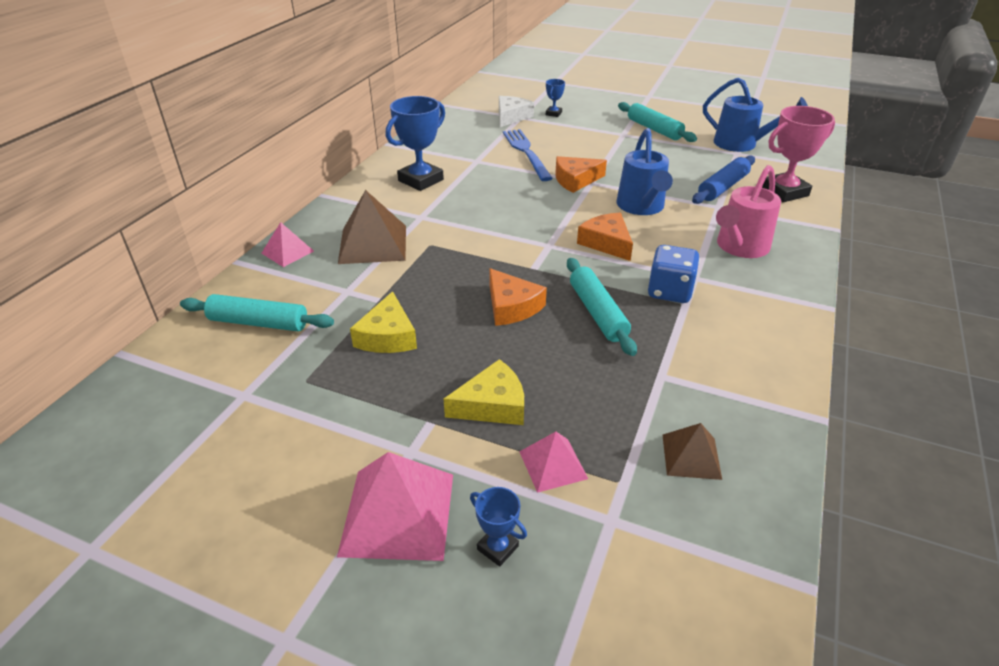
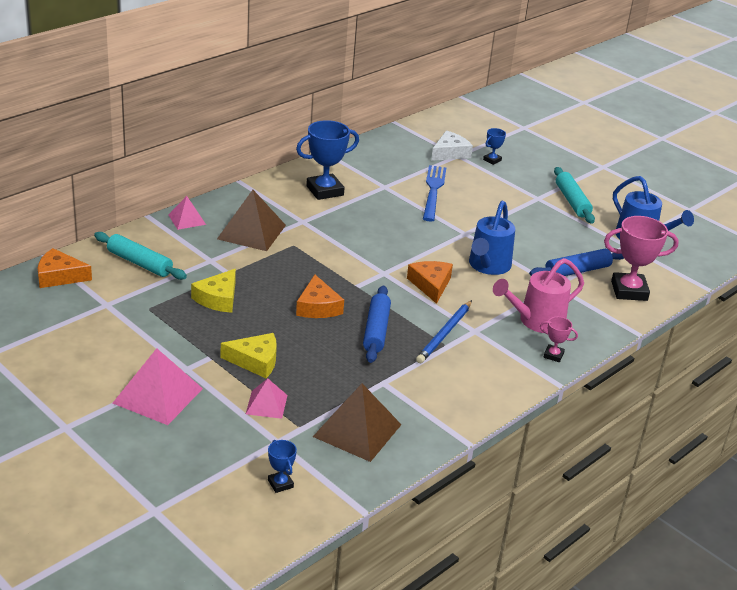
camera: 20 degrees right, 5 degrees down
(497, 548) = (201, 430): blue trophy -> blue trophy (280, 484)
(575, 180) = (453, 227): orange cheese -> orange cheese (59, 276)
(597, 313) = (376, 330): turquoise rolling pin -> blue rolling pin
(669, 291) = (444, 334): blue dice -> blue pencil
(691, 456) = (357, 430): brown pyramid -> brown pyramid, size x1.77
(792, 278) = (553, 355): none -> pink trophy

